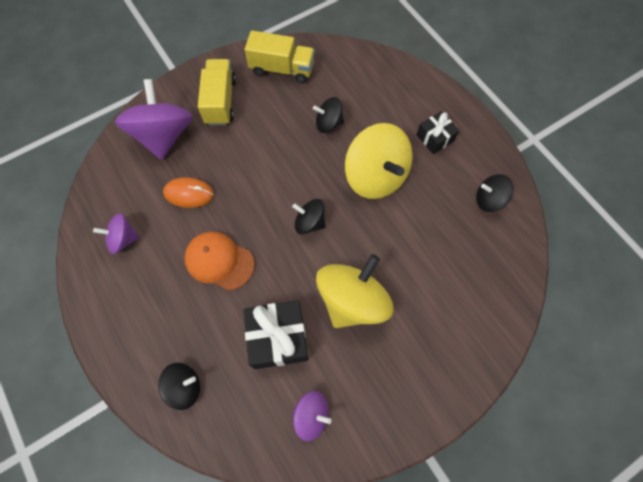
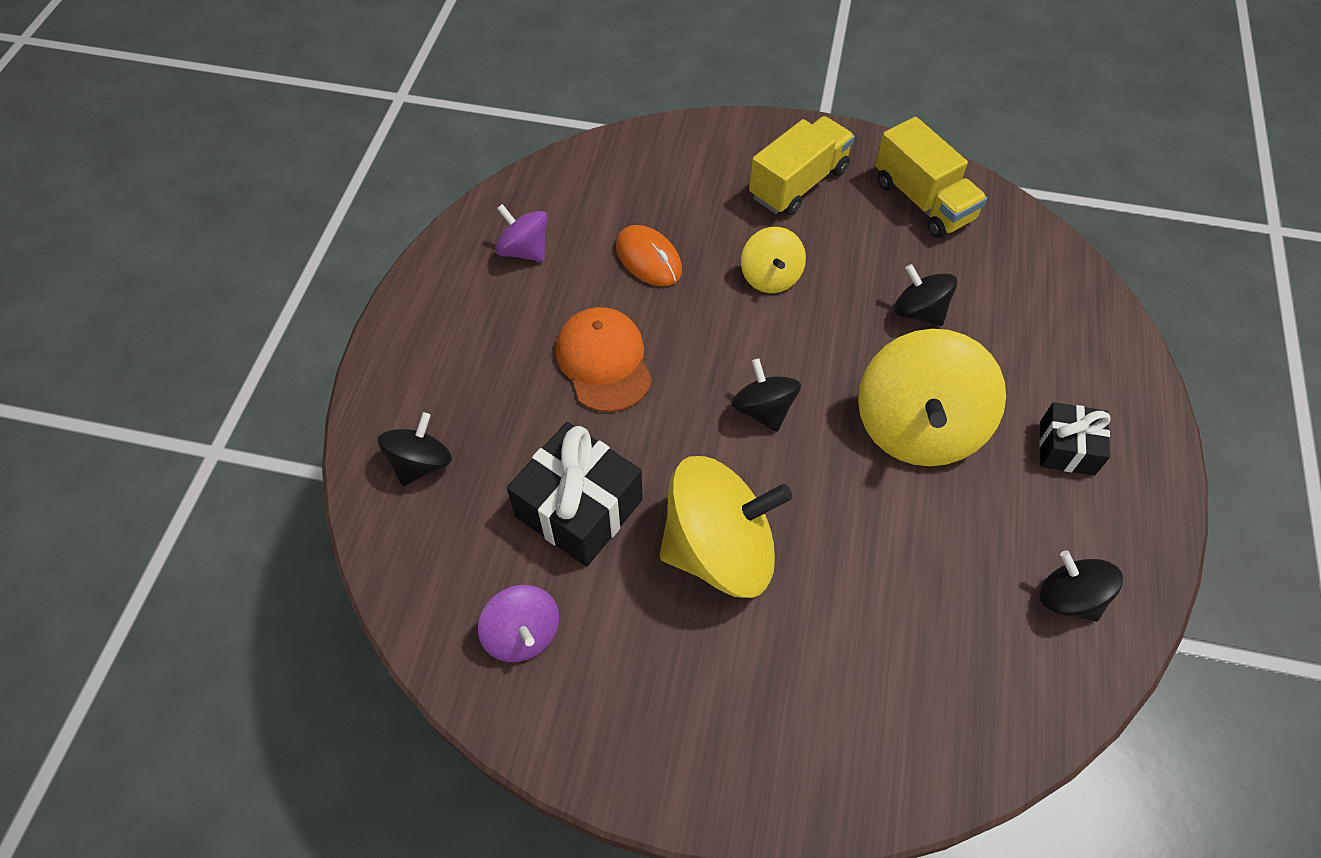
camera: 45 degrees right, 10 degrees down
(164, 136) = (687, 173): purple spinning top -> none
(184, 387) = (421, 463): black spinning top -> black spinning top turned 90 degrees counterclockwise
(252, 157) = (770, 277): none -> yellow spinning top

